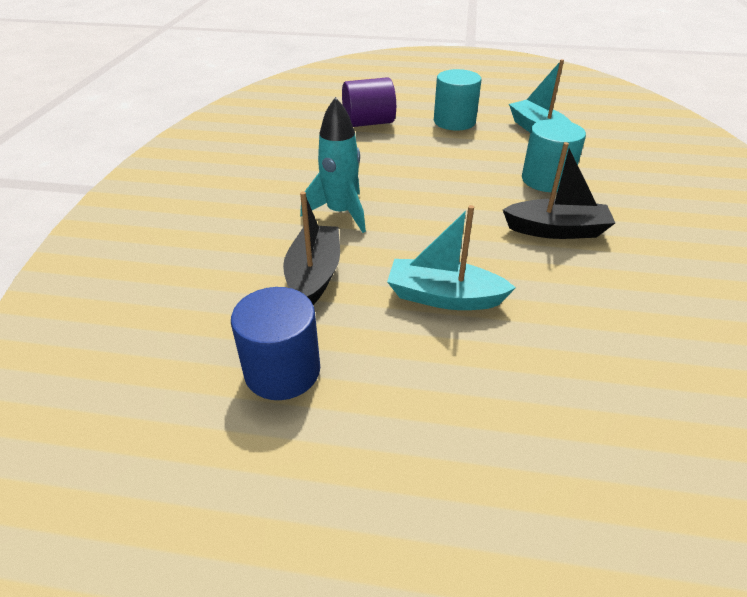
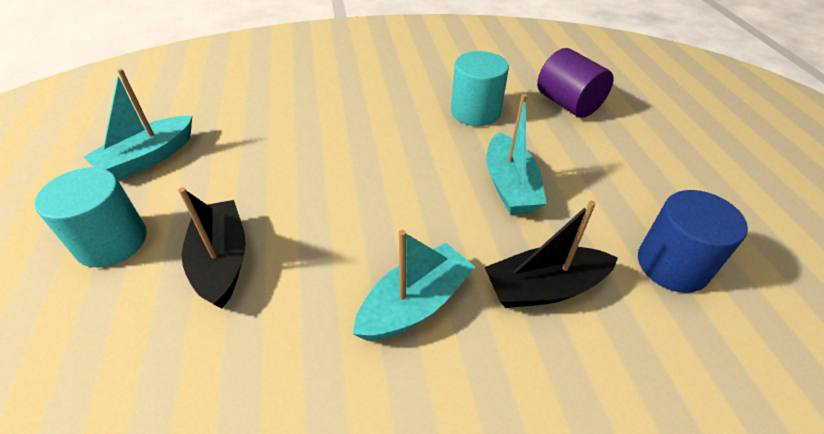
camera: 110 degrees left, 5 degrees up
(341, 213) = (415, 304): turquoise rocket -> turquoise boat
(368, 123) = (105, 360): purple cylinder -> purple cylinder (568, 104)
(546, 180) = (279, 144): turquoise cylinder -> turquoise cylinder (475, 112)
(556, 230) = (374, 133): black boat -> black boat (222, 261)

